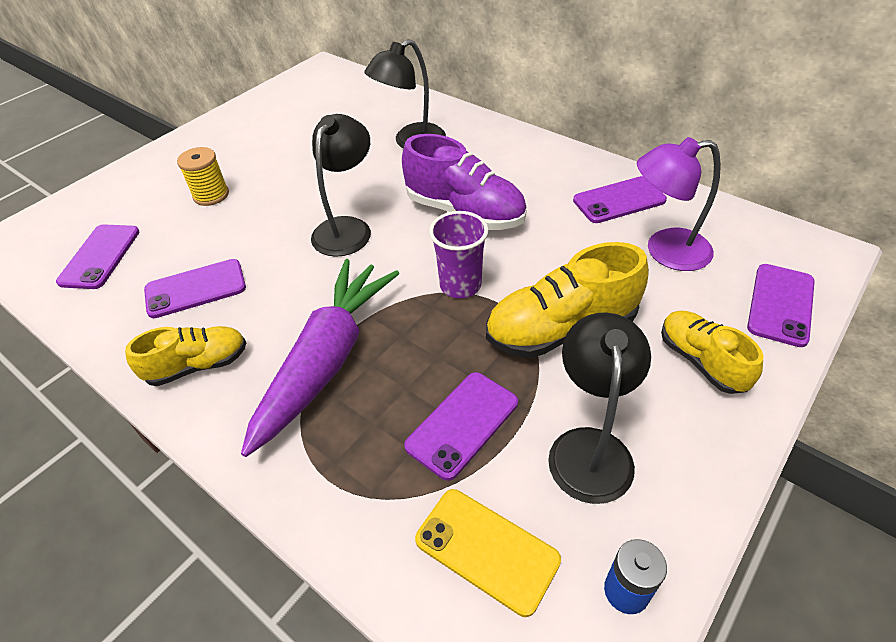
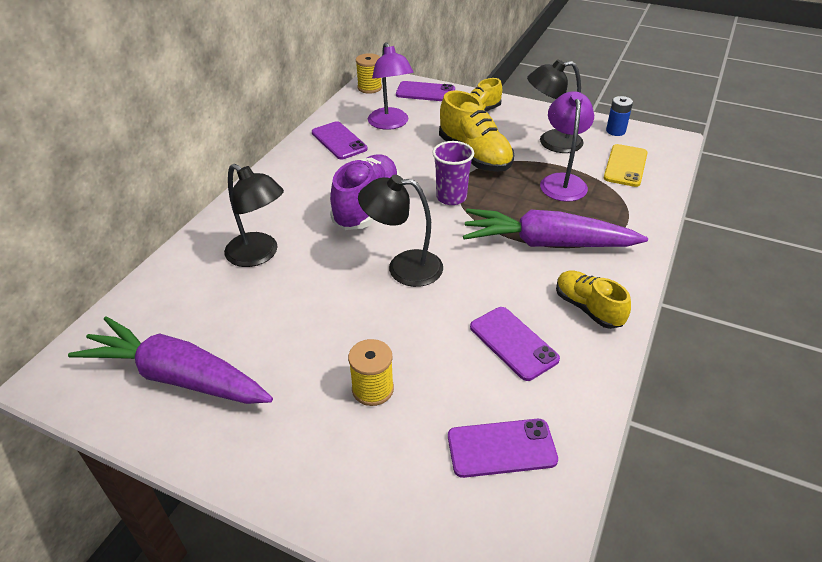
camera: 105 degrees left, 5 degrees down
(290, 110) = (177, 376): none -> purple carrot
(462, 424) = (562, 181): purple phone -> purple lamp
(787, 241) = (369, 88): none -> yellow spool

